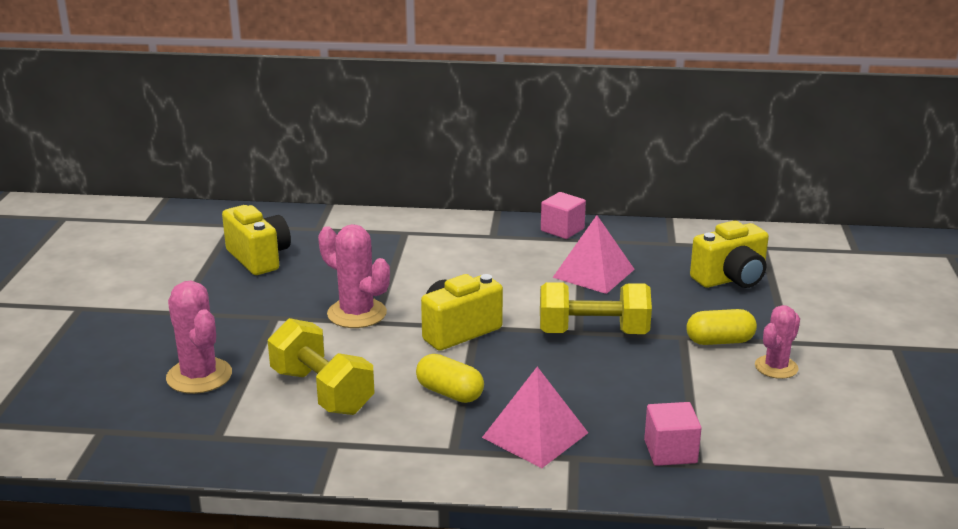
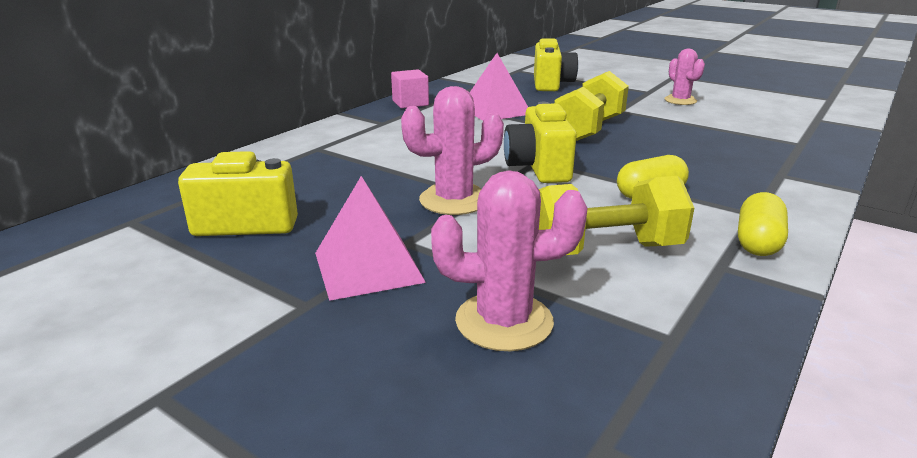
camera: 60 degrees left, 0 degrees up
(535, 435) = (740, 179): pink pyramid -> pink pyramid (368, 267)
(670, 451) = (781, 146): pink cube -> none
(719, 341) = (634, 104): yellow capsule -> yellow capsule (757, 242)

